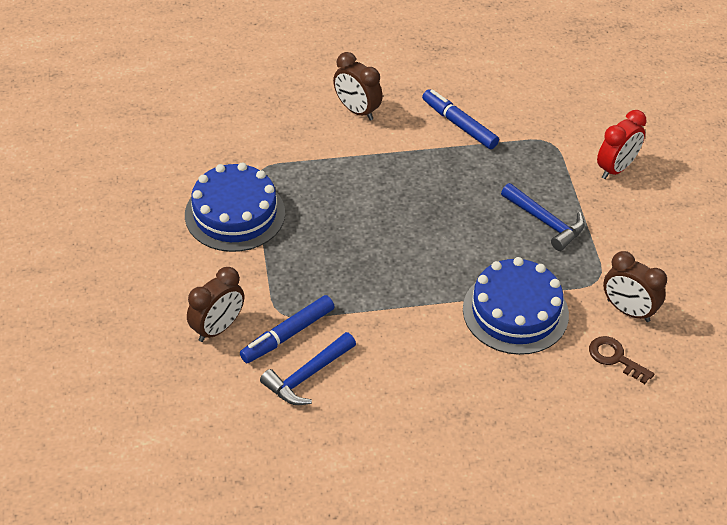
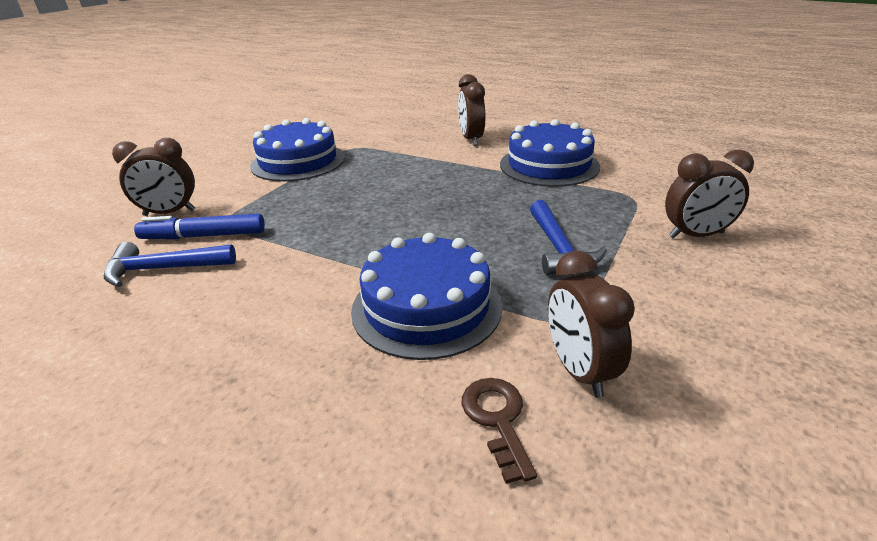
camera: 40 degrees right, 15 degrees down
(459, 124) = (549, 165): blue marker -> blue cake
(616, 168) = (696, 235): red clock -> brown clock

